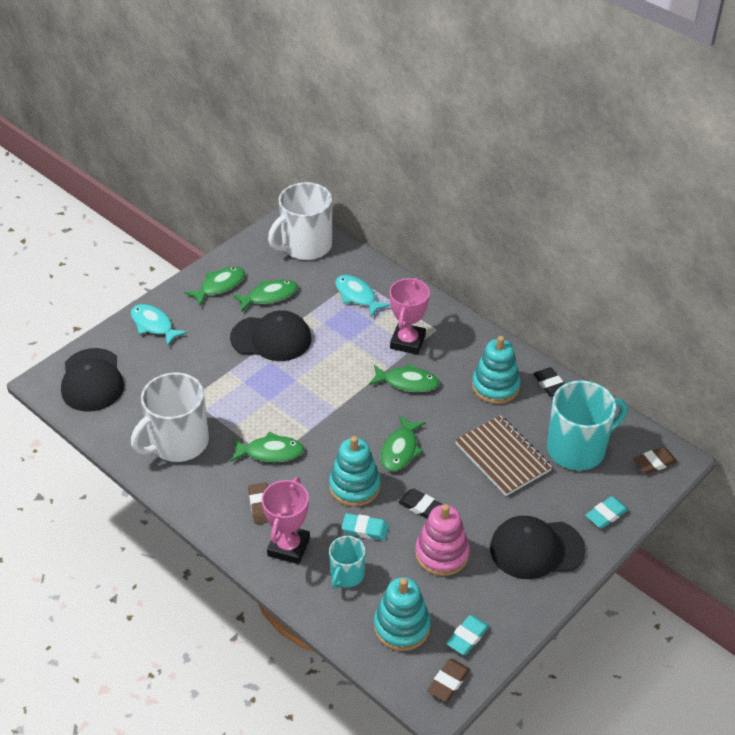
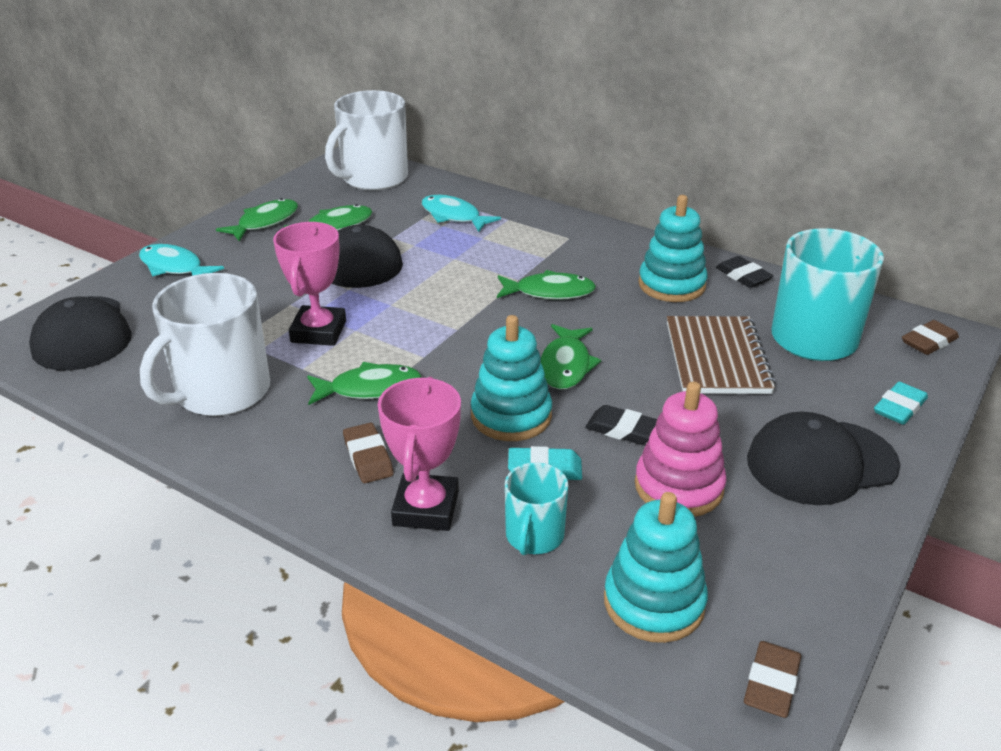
camera: 10 degrees left, 10 degrees down
(407, 342) = (535, 252): pink trophy -> pink trophy (319, 331)
(467, 637) = (772, 603): turquoise eraser -> none
(502, 457) = (717, 358): brown notebook -> brown notebook turned 45 degrees clockwise

